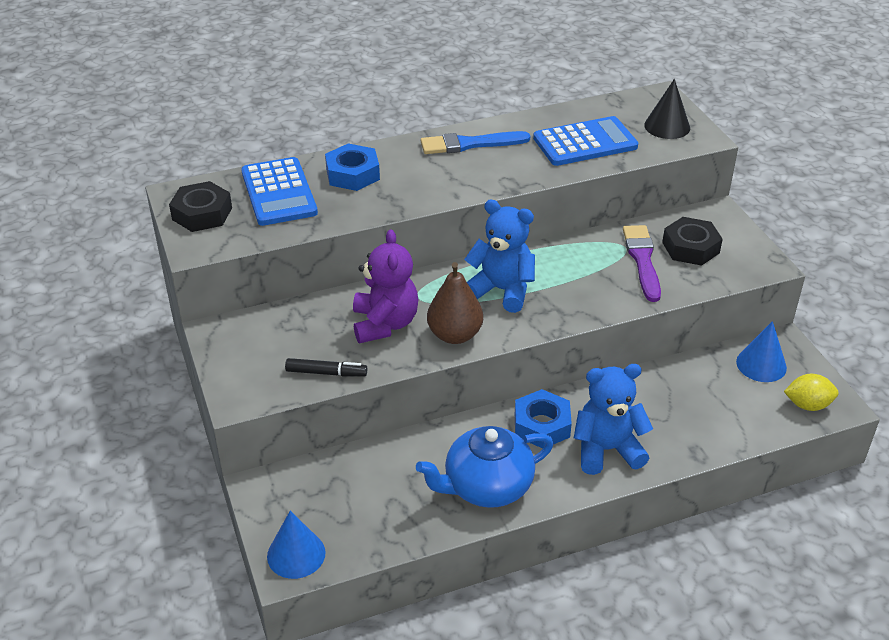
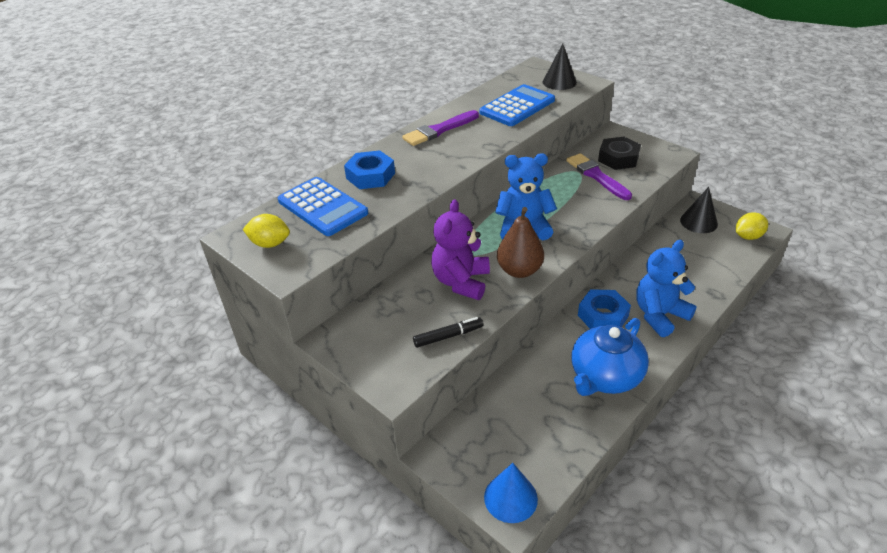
camera: 25 degrees left, 0 degrees up
(202, 213) = (270, 243): black nut -> yellow lemon
(385, 324) = (461, 282): purple teddy bear -> purple teddy bear turned 135 degrees counterclockwise
(470, 144) = (439, 130): blue brush -> purple brush
(761, 364) = (698, 222): blue cone -> black cone

